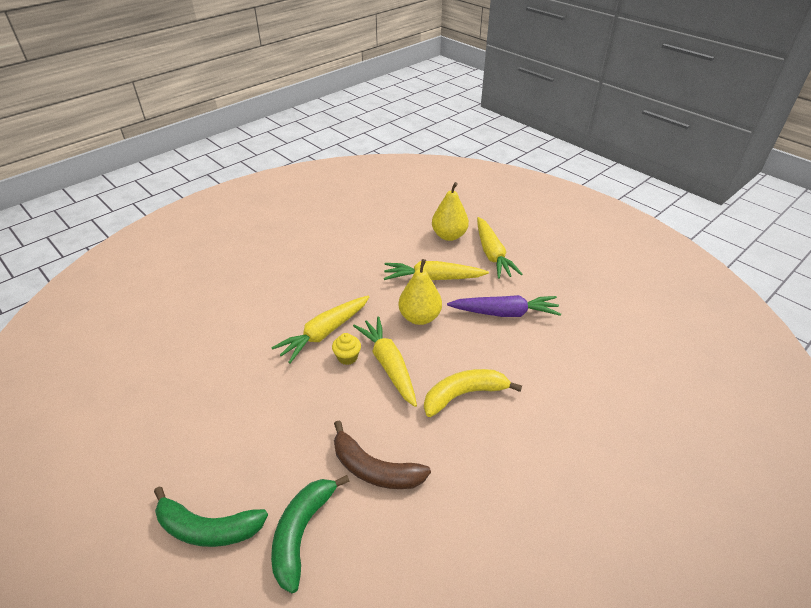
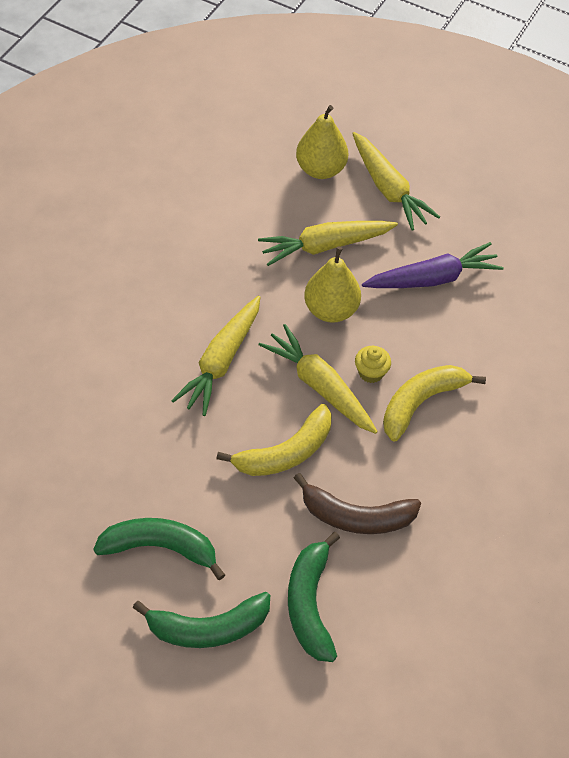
camera: 20 degrees left, 15 degrees up
(208, 451) = (160, 547): none -> green banana
(340, 405) = (285, 452): none -> yellow banana
(347, 357) = (265, 388): yellow cupcake -> yellow cupcake (371, 372)

